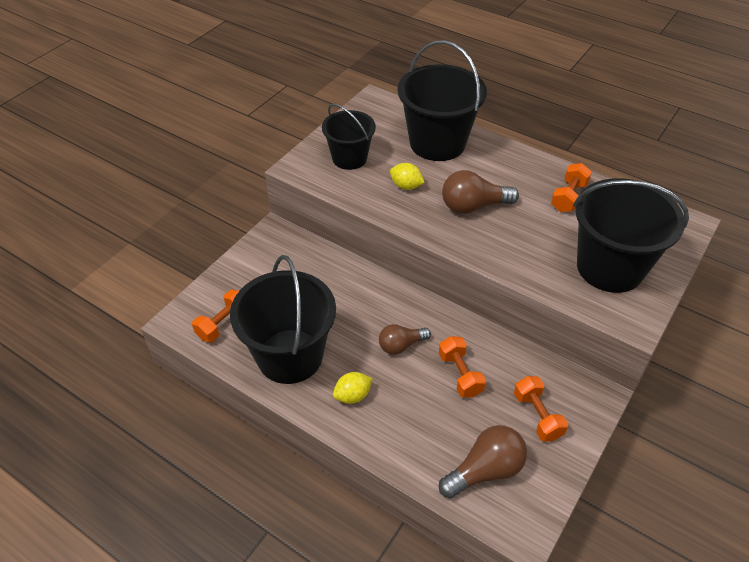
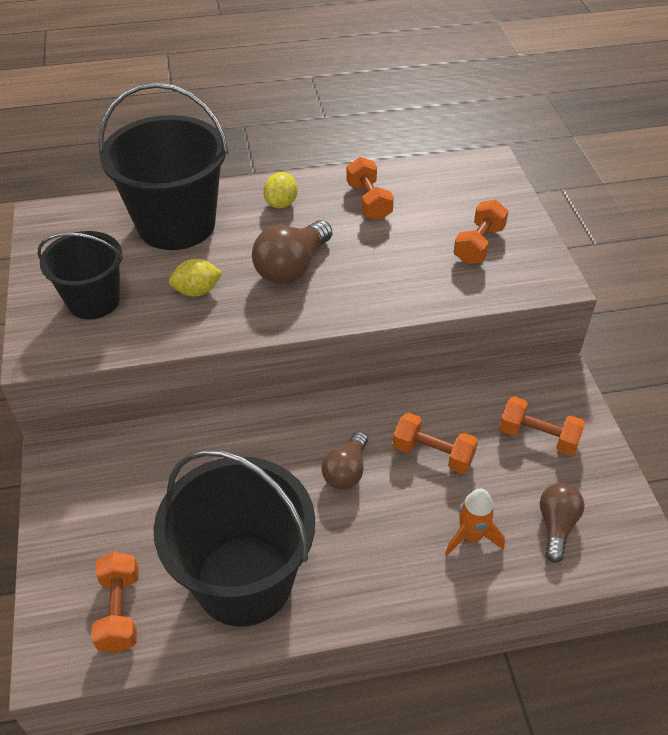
camera: 45 degrees left, 0 degrees up
(352, 396) = (359, 563): yellow lemon -> yellow lemon (281, 203)
(428, 433) = (471, 536): none -> orange rocket
(485, 470) = (556, 525): brown light bulb -> brown light bulb, size x0.66
(610, 267) = (479, 245): black bucket -> orange dumbbell

